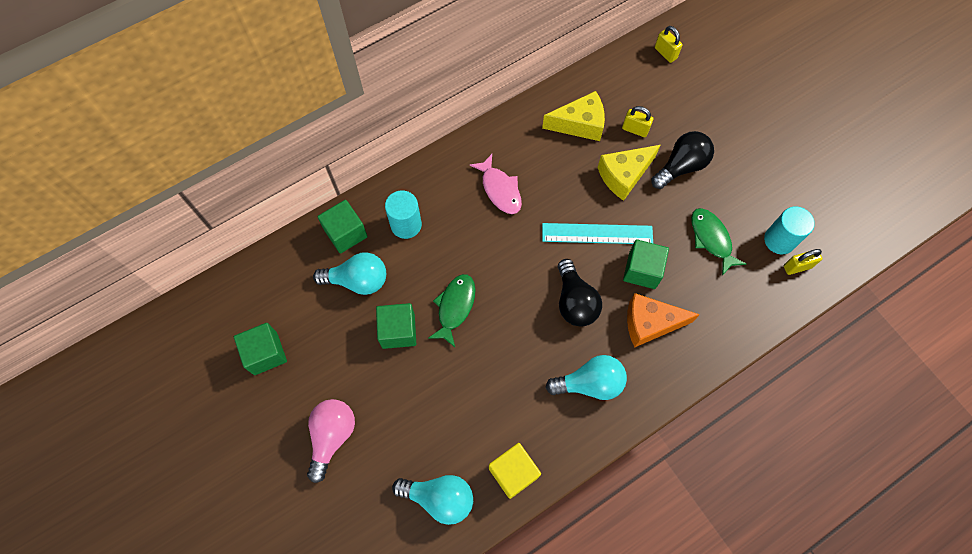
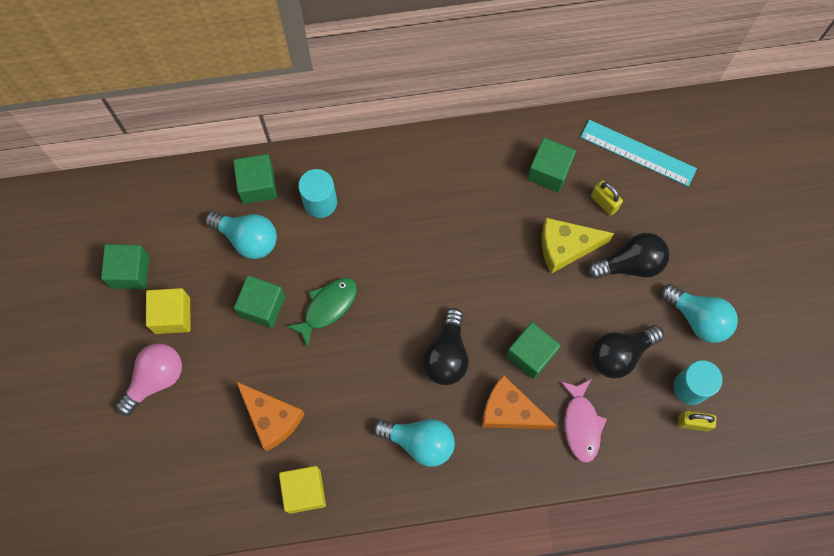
camera: 25 degrees right, 5 degrees up
(321, 374) = (172, 315): none -> yellow cube
(439, 498) = (225, 482): turquoise light bulb -> turquoise light bulb (698, 318)
(453, 422) = (272, 418): none -> orange cheese
(500, 189) = (431, 206): pink fish -> pink fish (581, 424)
(579, 124) = (549, 171): yellow cheese -> green cube
(597, 233) = (505, 296): turquoise ruler -> turquoise ruler (638, 152)
(665, 53) = (684, 131): yellow padlock -> none
(711, 239) = (620, 354): green fish -> black light bulb

